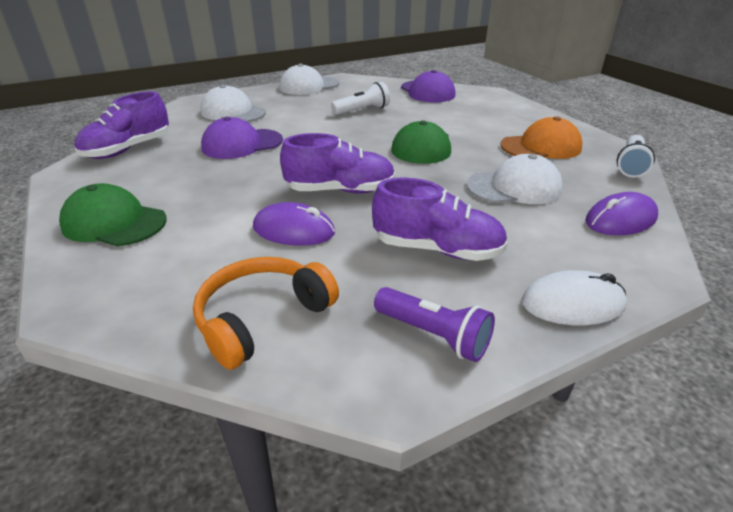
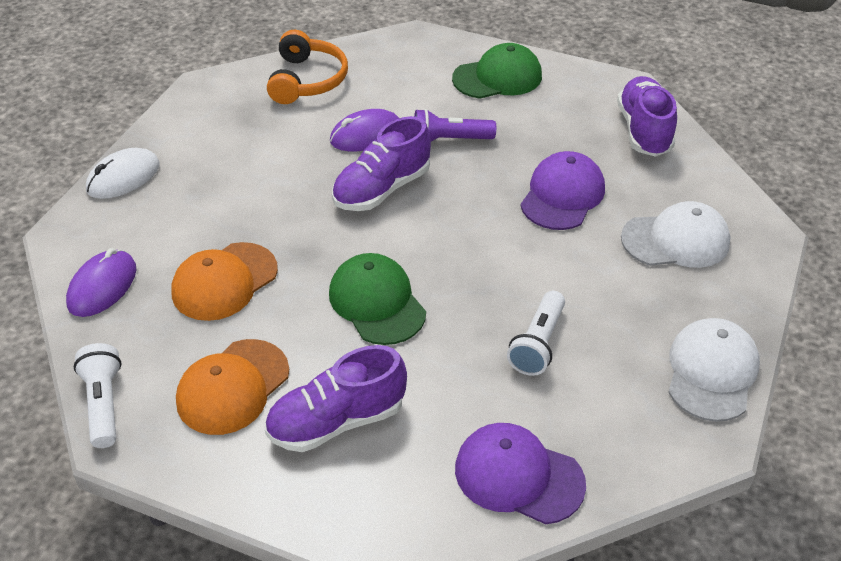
camera: 140 degrees right, 10 degrees up
(433, 335) = (201, 118): purple flashlight -> purple flashlight (449, 140)
(437, 249) = (244, 173): purple shoe -> purple shoe (336, 421)
(514, 187) = (224, 282): white cap -> orange cap

